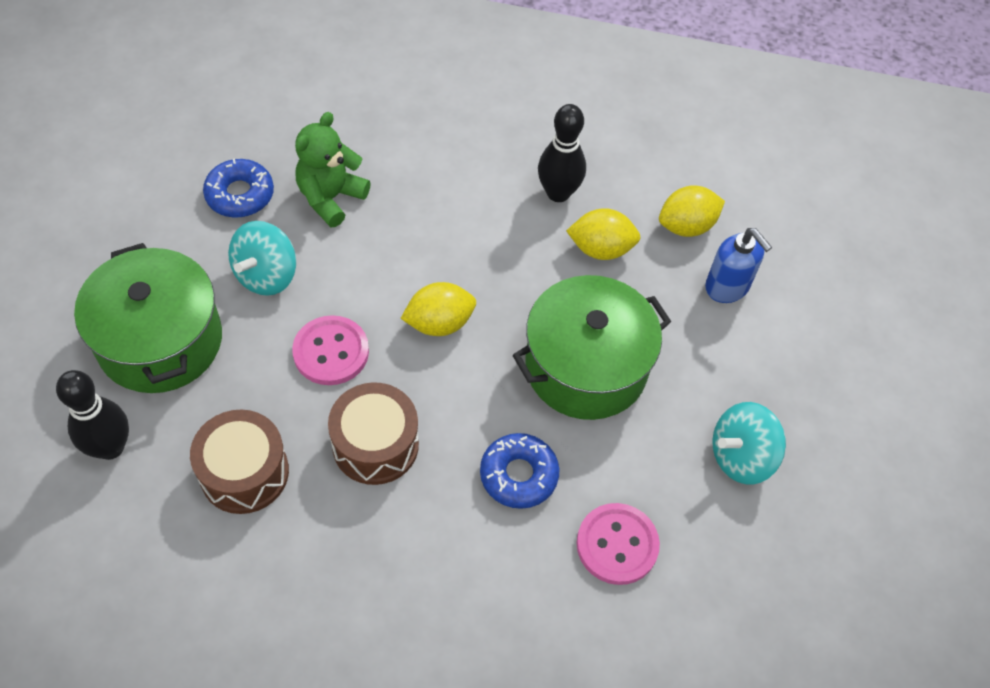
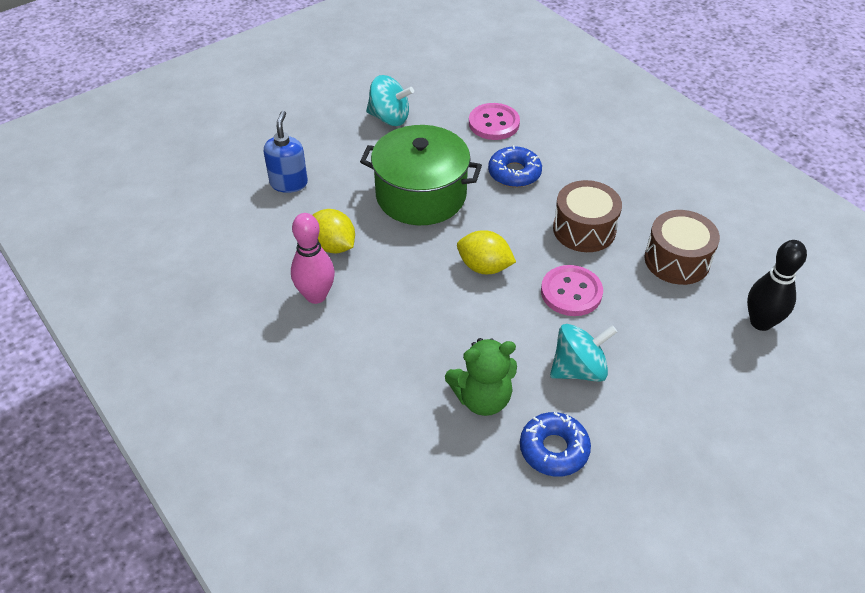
camera: 135 degrees left, 10 degrees down
(160, 341) = (689, 370): green pot -> none
(558, 193) = (316, 295): black bowling pin -> pink bowling pin
(686, 226) = (264, 225): yellow lemon -> none

